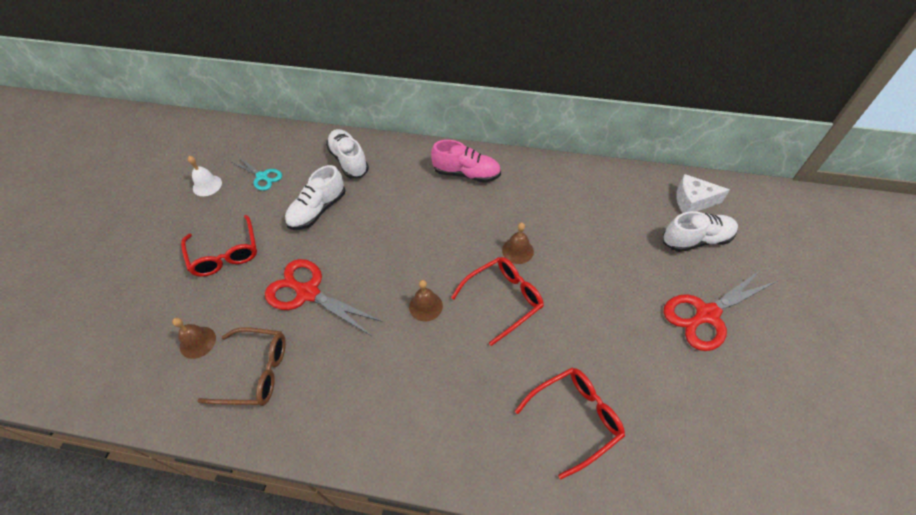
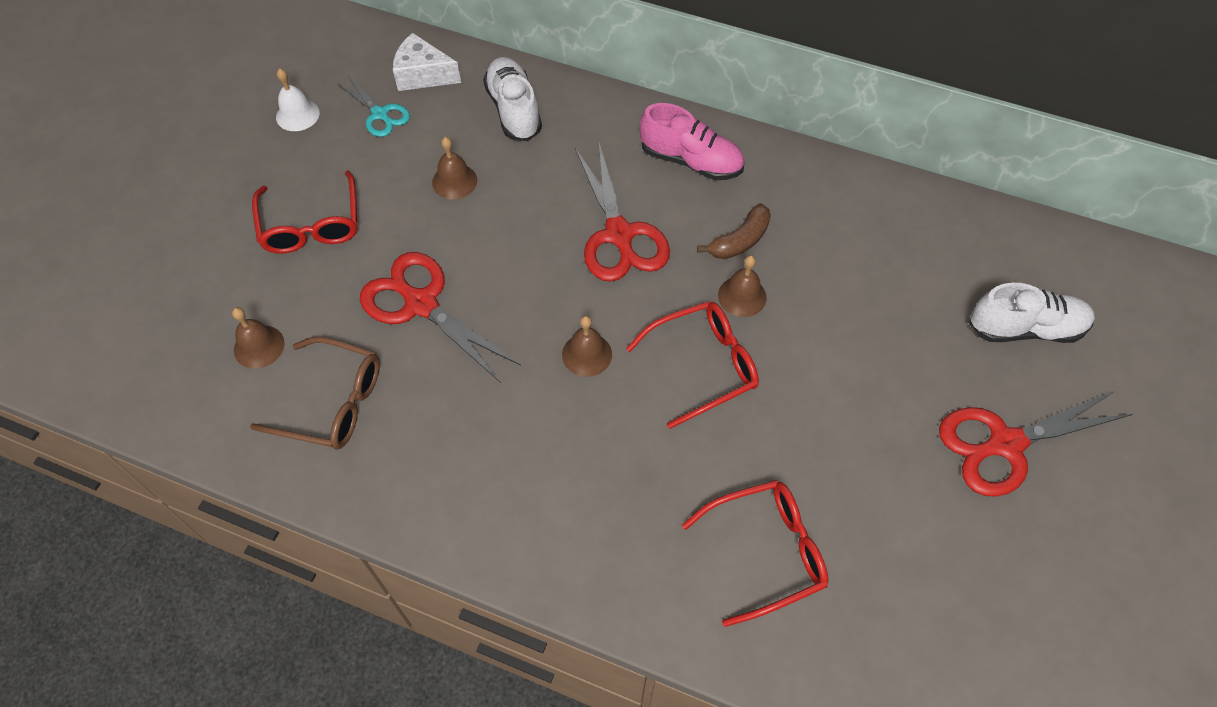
camera: 10 degrees right, 5 degrees up
(318, 210) = (454, 181): white shoe -> brown bell
(431, 225) = (619, 234): none -> red scissors
(508, 217) = (739, 241): none -> brown banana
(692, 201) = (1039, 266): white cheese -> white cheese (423, 75)

